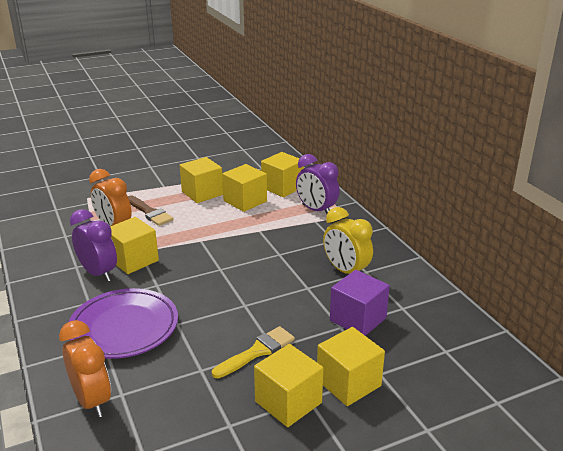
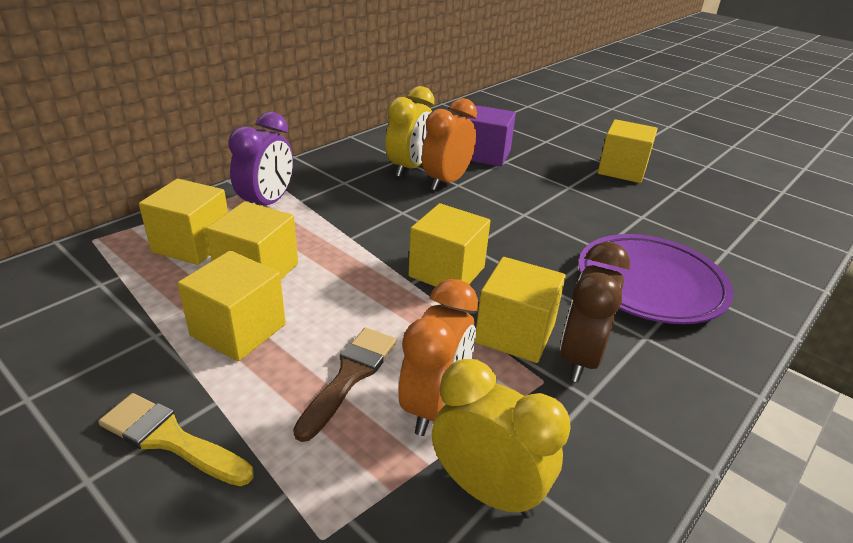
camera: 115 degrees left, 5 degrees up
(66, 228) = (487, 490): none -> yellow clock
(92, 400) = (758, 264): orange clock -> orange clock (446, 182)
(98, 273) = (580, 358): purple clock -> brown clock
(257, 351) = (584, 193): yellow brush -> yellow brush (170, 439)
(348, 383) = (571, 151): yellow cube -> yellow cube (447, 272)

